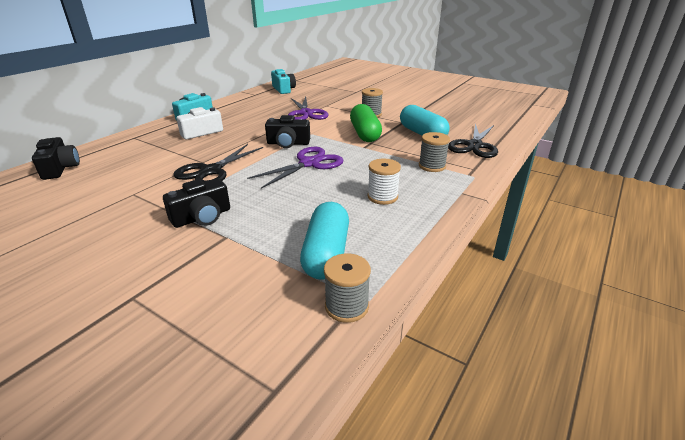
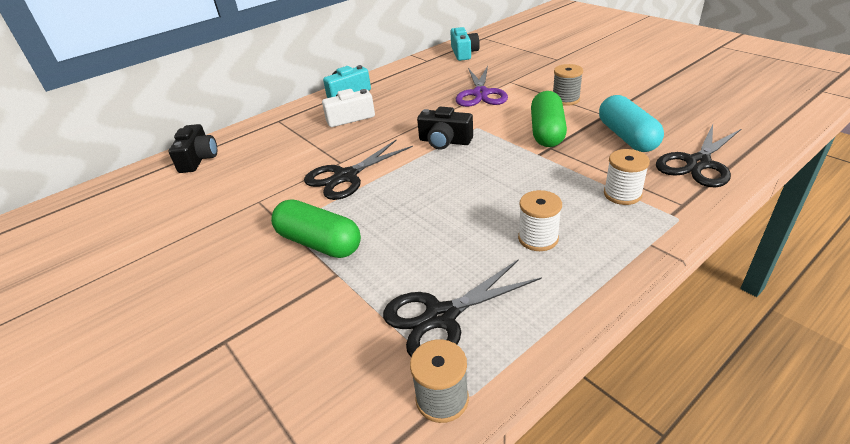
camera: 20 degrees right, 5 degrees up
(202, 217) = (319, 243): black camera -> green capsule
(309, 163) = (461, 175): purple scissors -> none
(326, 253) = (441, 317): turquoise capsule -> black scissors
(432, 166) = (622, 194): grey spool -> white spool

